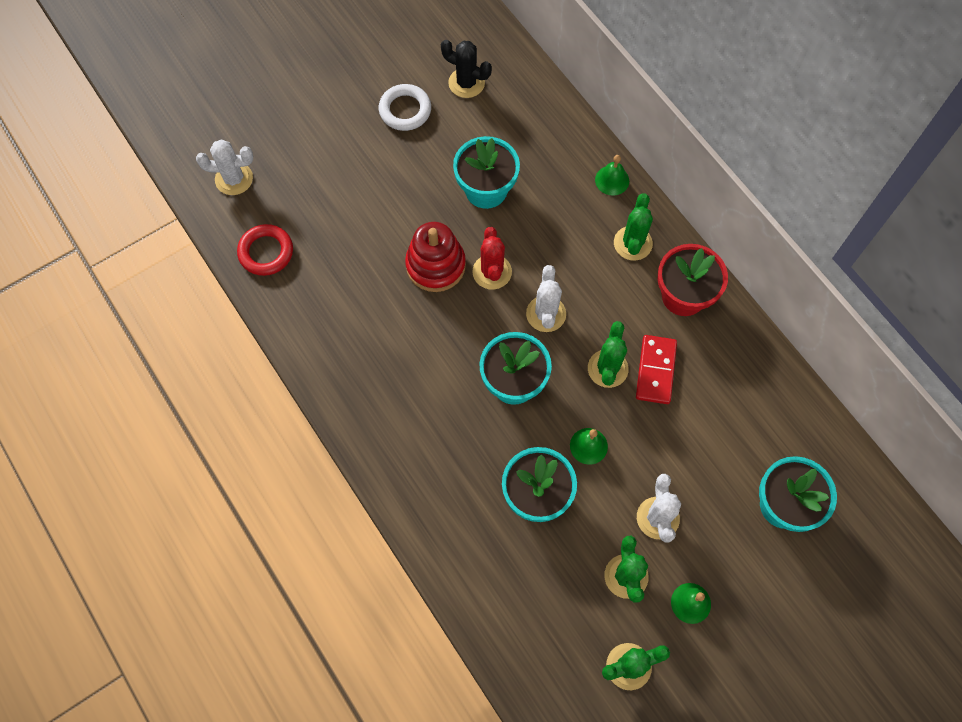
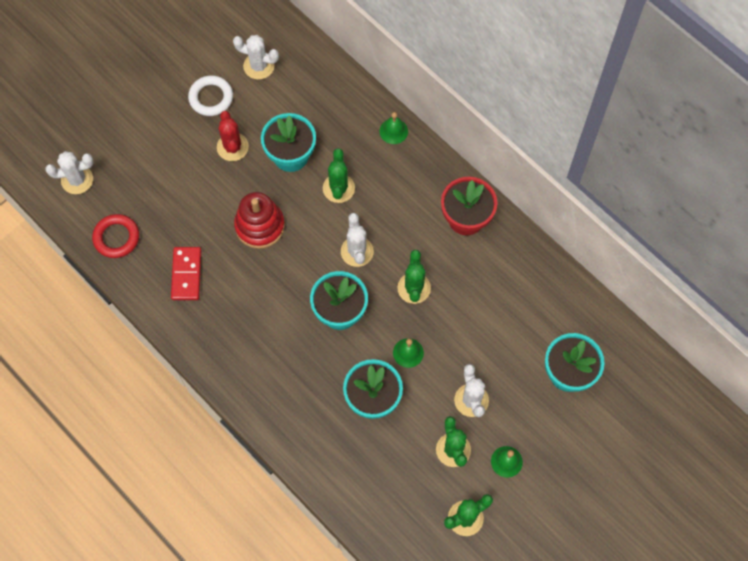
camera: 10 degrees left, 0 degrees up
(466, 83) = (259, 66): black cactus -> white cactus
(492, 272) = (307, 224): red cactus -> red cactus (232, 147)
(632, 243) = (418, 181): green cactus -> green cactus (338, 188)
(656, 370) = (452, 283): red domino -> red domino (186, 274)

